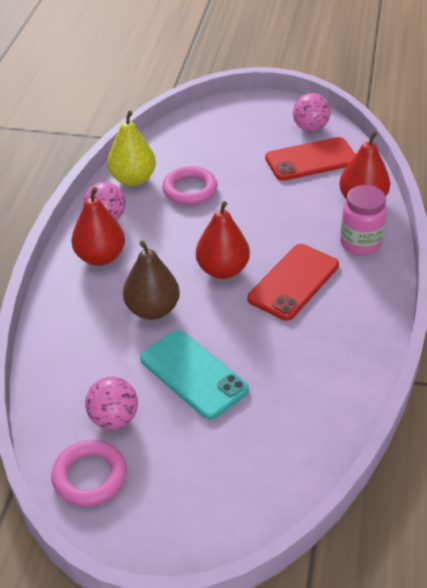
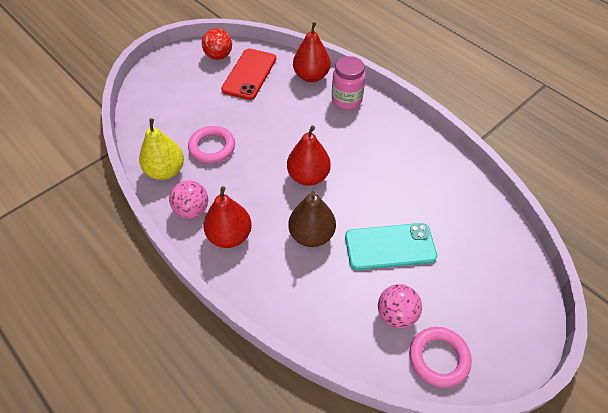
camera: 55 degrees left, 10 degrees up
(293, 282) = (351, 149): red phone -> none
(310, 128) = (219, 56): pink ball -> red ball

